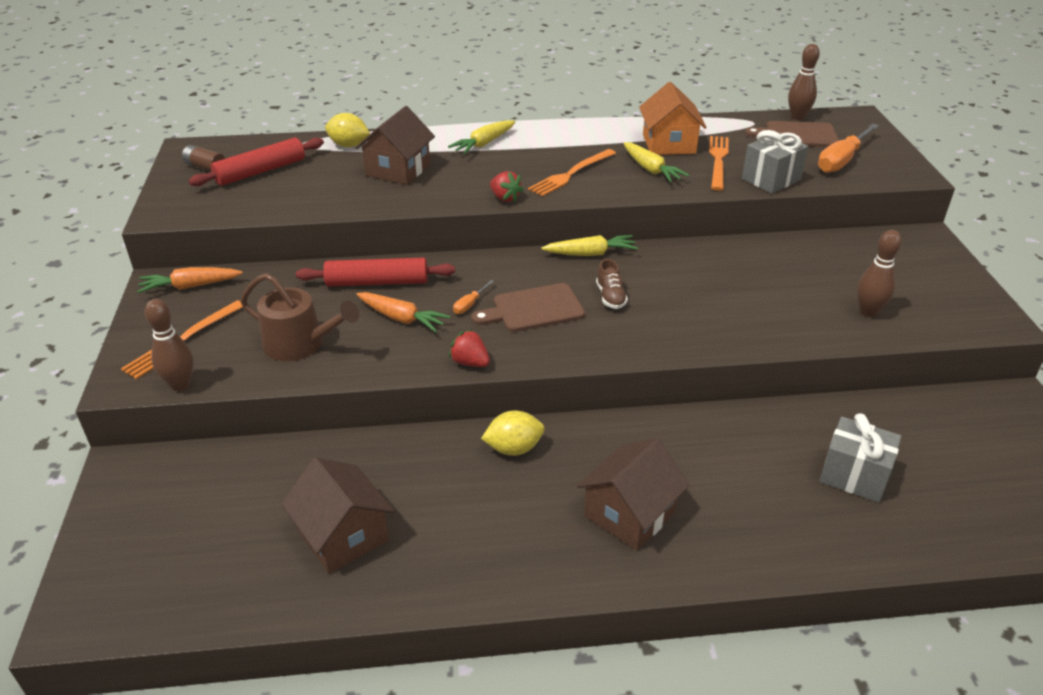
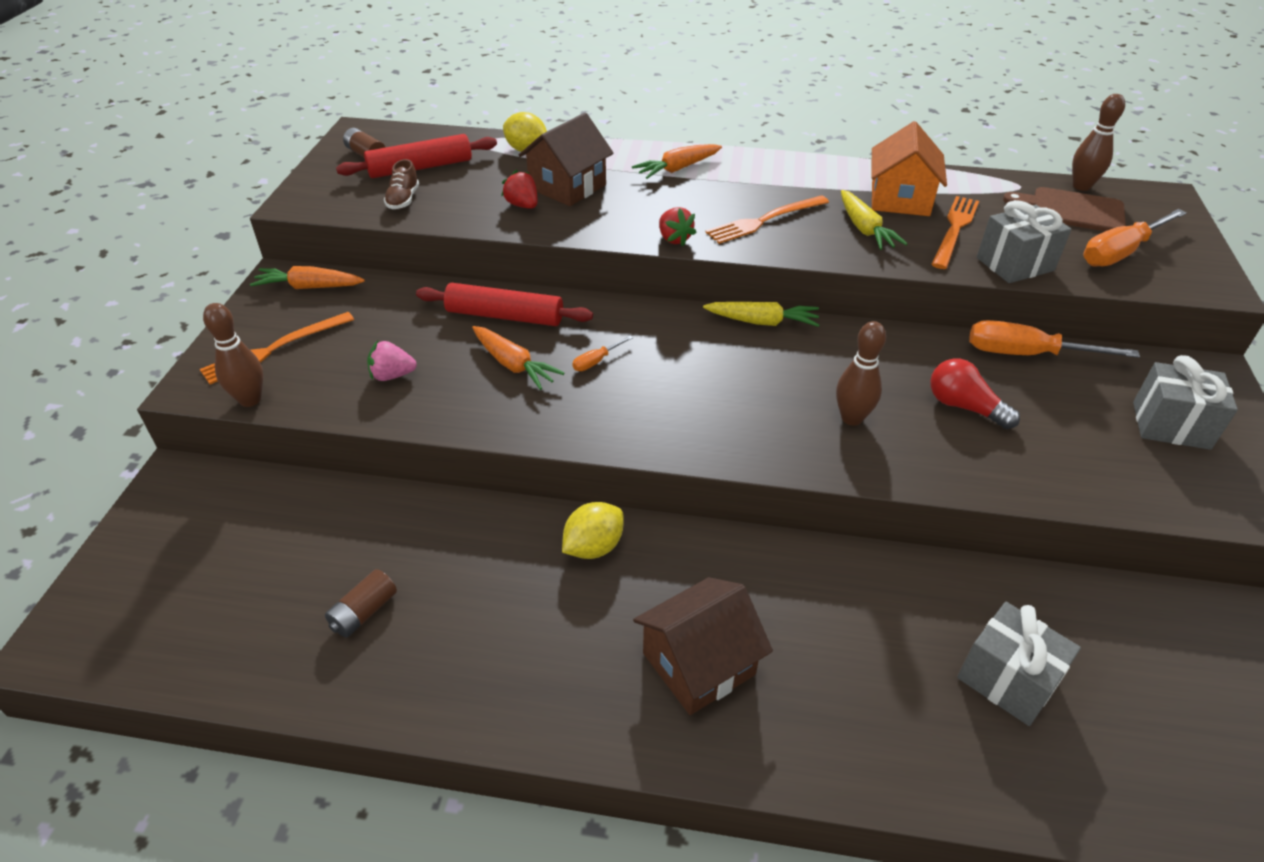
camera: 15 degrees right, 5 degrees up
(300, 344) = (392, 375): brown watering can -> pink strawberry
(343, 535) = (364, 612): brown house -> brown battery
(470, 362) = (567, 434): red strawberry -> red strawberry (522, 205)
(484, 144) = (677, 169): yellow carrot -> orange carrot
(513, 448) = (593, 547): yellow lemon -> yellow lemon turned 45 degrees counterclockwise
(534, 309) = (667, 380): brown cutting board -> none
(610, 297) = (765, 381): brown shoe -> brown shoe (403, 200)
(765, 290) = (964, 407): none -> red light bulb
(795, 245) = (1026, 354): none -> orange screwdriver
(868, 312) = (1094, 462): brown bowling pin -> brown bowling pin (852, 418)
(911, 278) = (1170, 425): none -> grey gift

